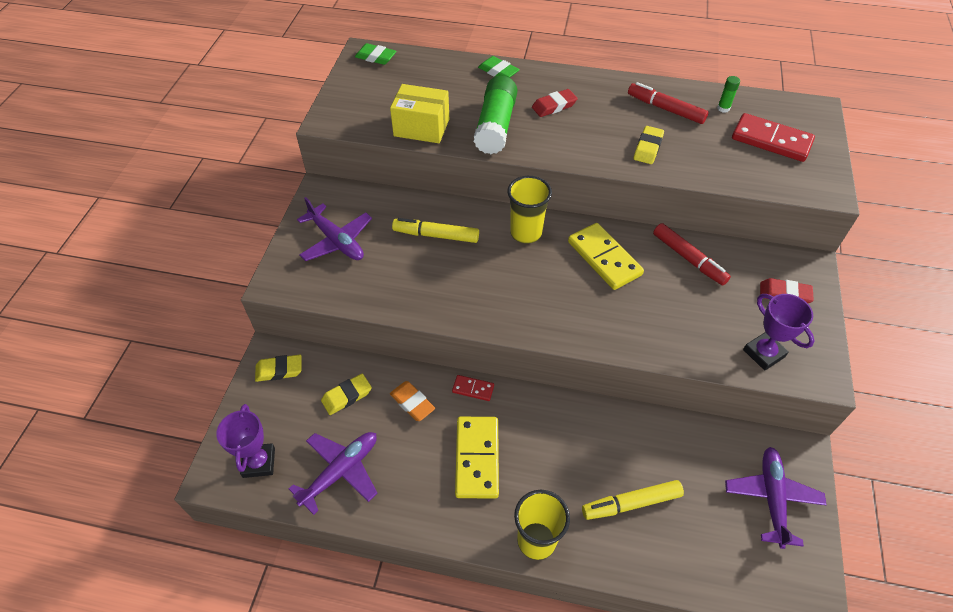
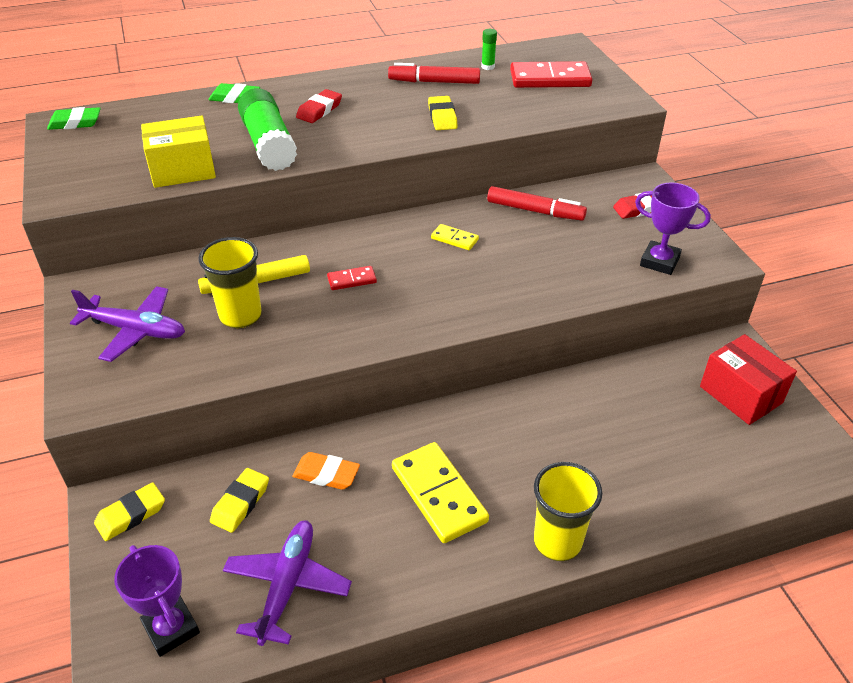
camera: 30 degrees left, 10 degrees down
(473, 389) = (386, 430): red domino -> red domino (352, 280)
(526, 233) = (356, 245): yellow cup -> yellow cup (240, 316)
(604, 258) = (454, 239): yellow domino -> yellow domino, size x0.50
(631, 503) = (624, 460): yellow marker -> none
(771, 498) = (741, 394): purple plane -> red box

